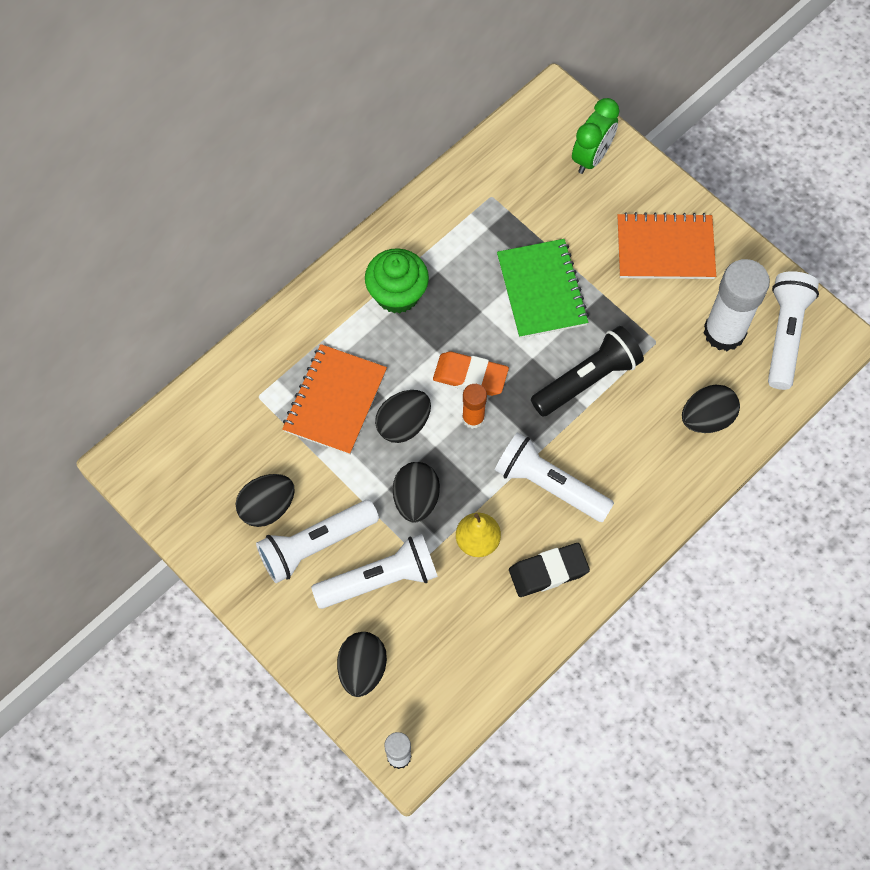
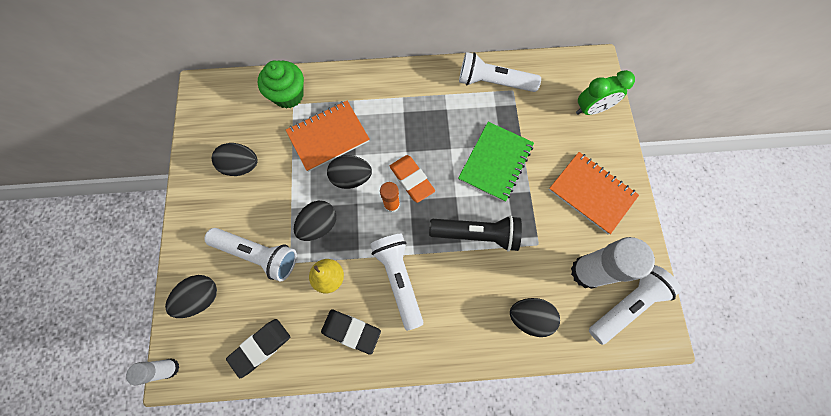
camera: 40 degrees right, 5 degrees up
(316, 545) = (245, 206): white flashlight -> white flashlight (493, 82)
(397, 294) = (413, 105): green cupcake -> green cupcake (288, 95)
(472, 661) = (261, 347): none -> black eraser

